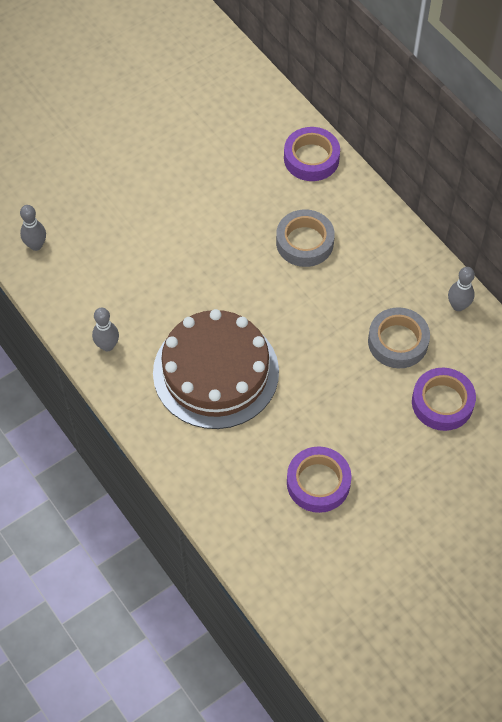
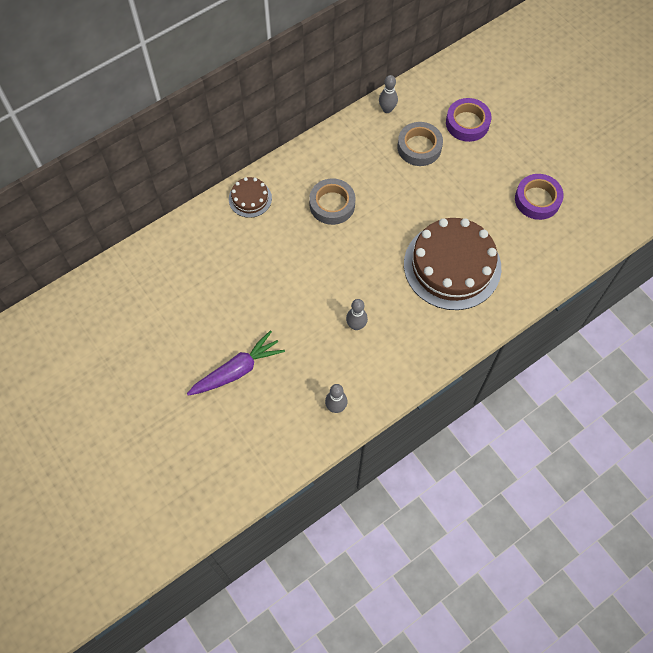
camera: 90 degrees left, 5 degrees up
(87, 153) = (237, 370): none -> purple carrot
(107, 345) = (433, 344): grey bowling pin -> grey bowling pin (356, 325)
(311, 158) = (250, 198): purple tape -> brown cake

